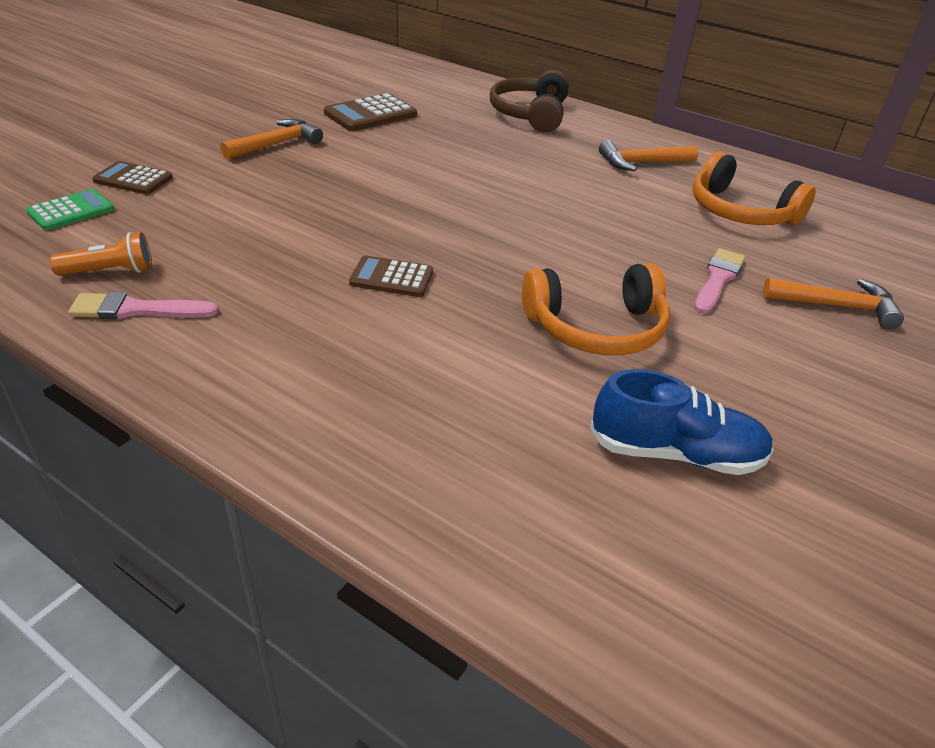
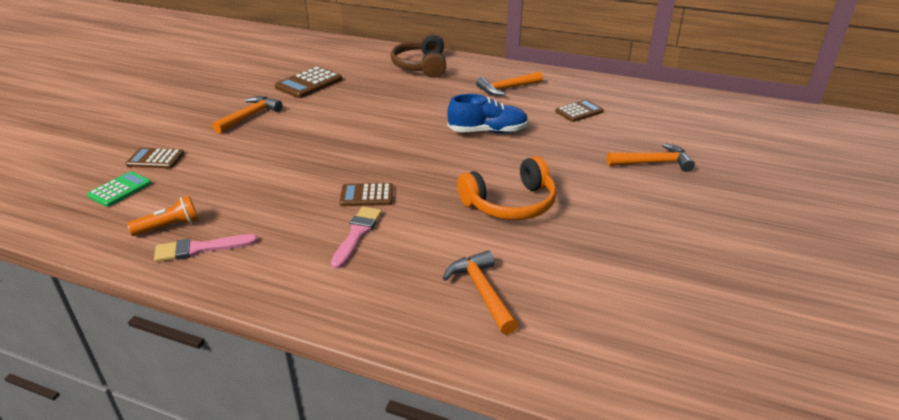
camera: 10 degrees left, 5 degrees down
(510, 454) = (482, 291): none -> orange hammer
(675, 453) = (580, 271): blue shoe -> blue shoe (488, 131)
(718, 279) = (577, 159): pink brush -> pink brush (357, 234)
(740, 211) = (579, 111): orange headphones -> brown calculator

